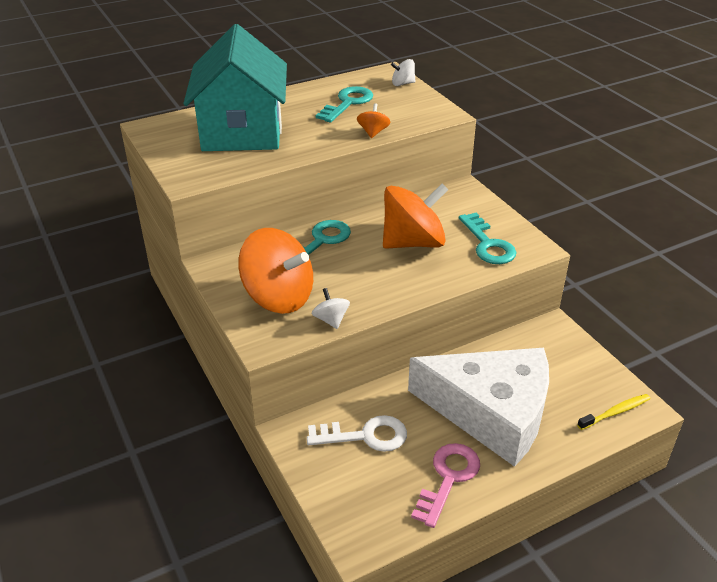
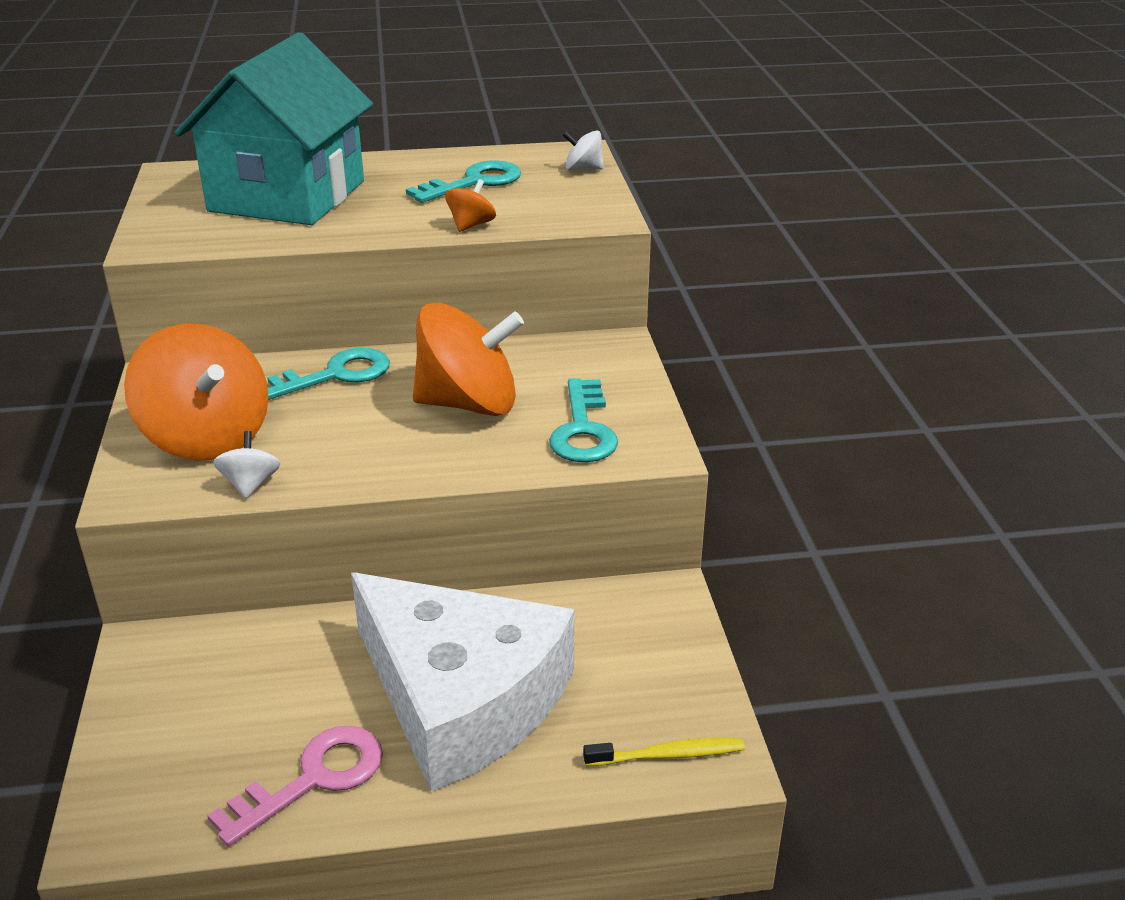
camera: 20 degrees right, 5 degrees down
(365, 436) = (242, 680): white key -> none

